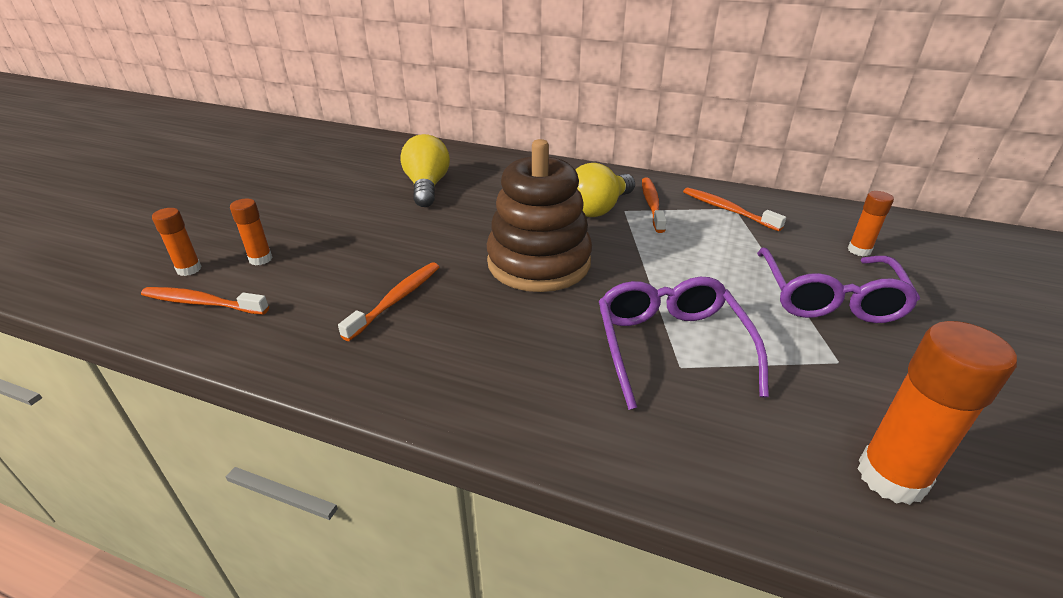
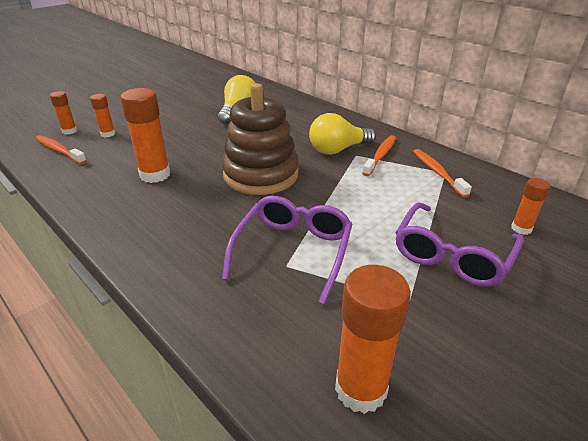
camera: 25 degrees right, 0 degrees up
(396, 300) = (155, 175): orange toothbrush -> orange glue stick

